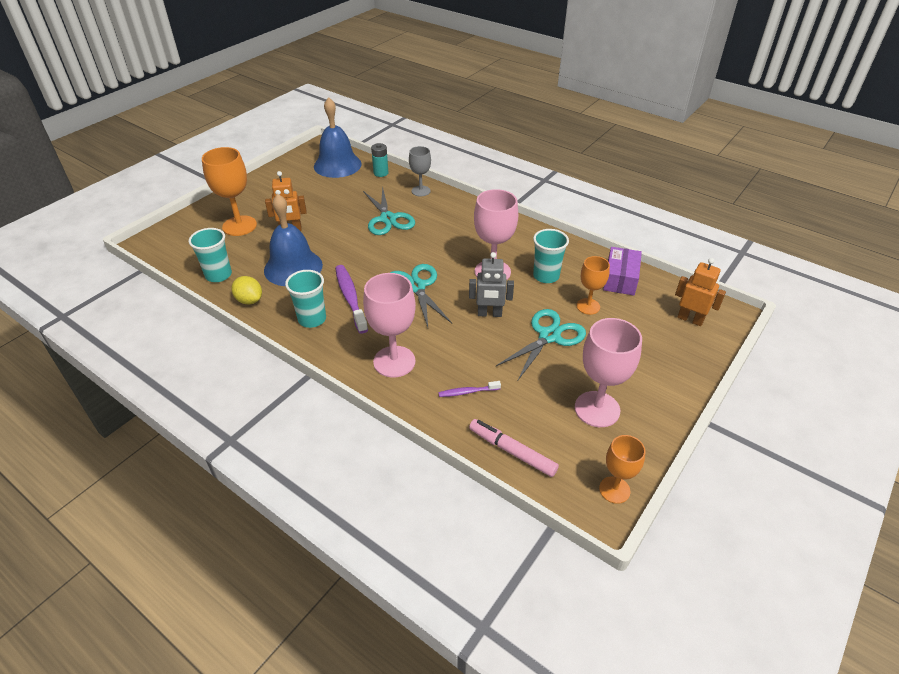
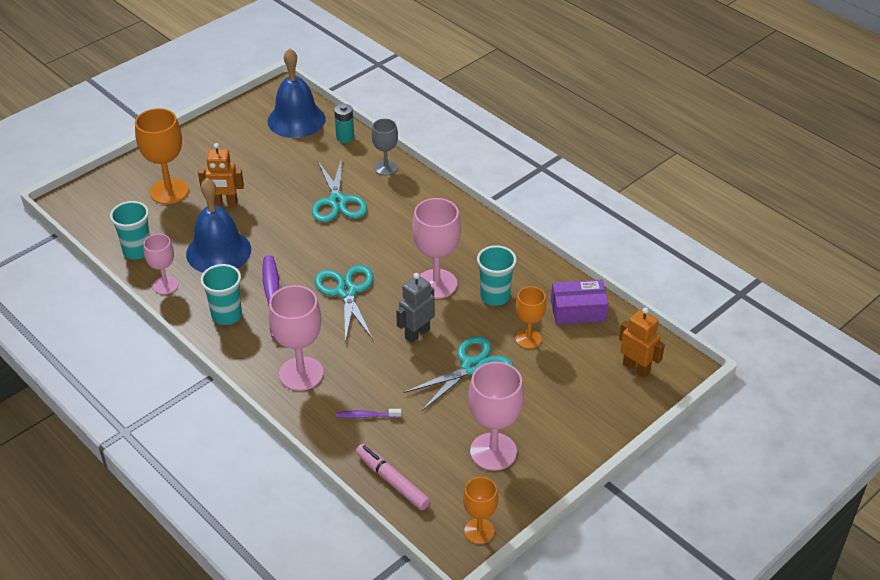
camera: 10 degrees right, 0 degrees up
(249, 300) = (165, 285): yellow lemon -> pink goblet
(489, 314) = (417, 333): grey robot -> grey robot turned 120 degrees clockwise
(620, 279) = (578, 310): purple box -> purple box turned 60 degrees clockwise

